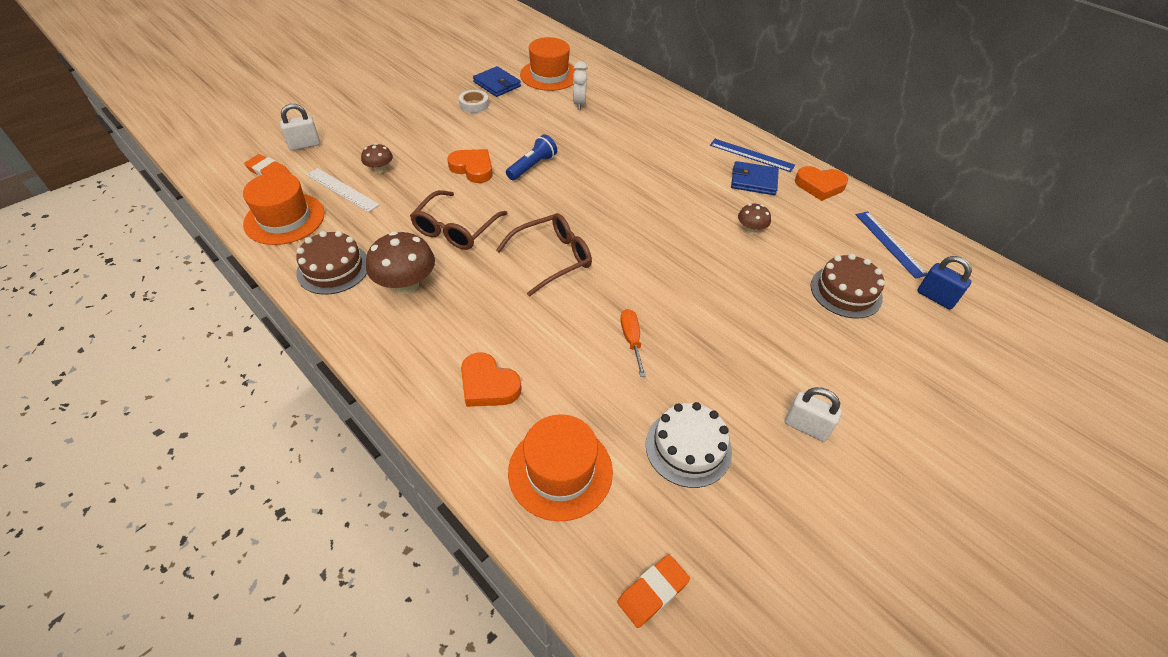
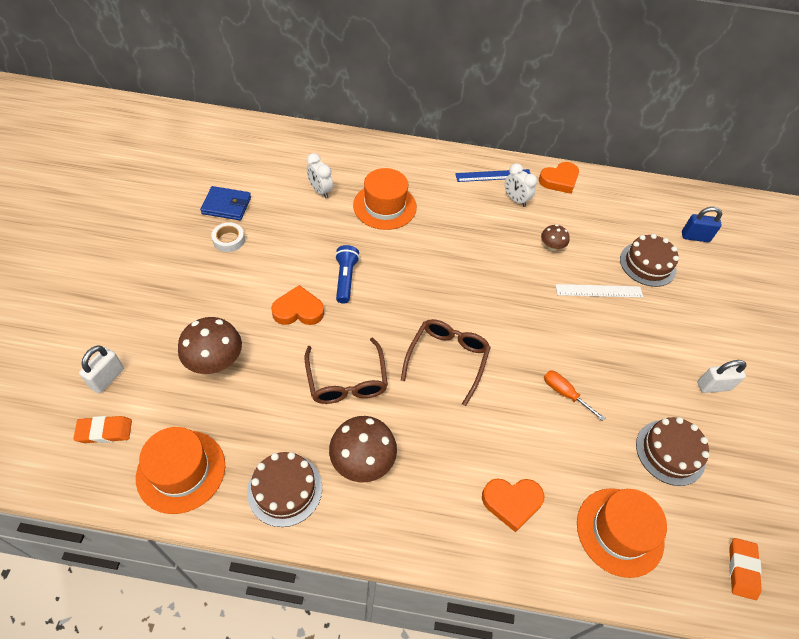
camera: 40 degrees left, 5 degrees up
(342, 189) = (202, 404): white ruler -> white ruler (599, 291)
(380, 169) = (215, 361): brown mushroom -> brown mushroom, size x1.82
(549, 75) = (264, 171): orange hat -> orange hat (384, 206)
(688, 447) = (670, 452): white cake -> brown cake
(753, 181) = (515, 200): blue wallet -> white clock
(890, 243) = (638, 207): blue ruler -> none

